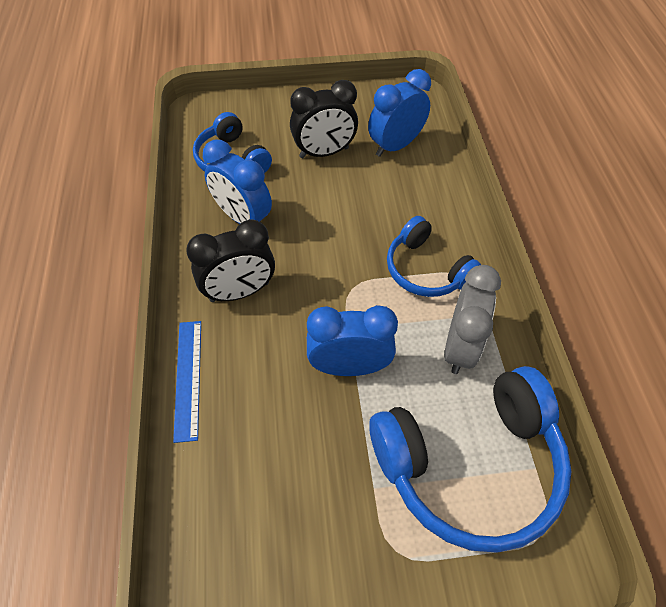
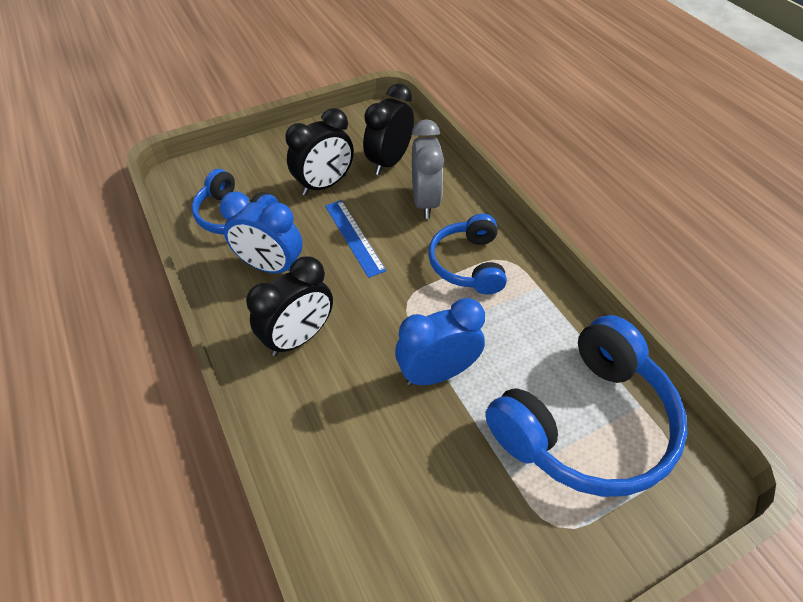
camera: 20 degrees left, 5 degrees down
(188, 378) = (283, 438): blue ruler -> blue ruler (354, 237)
(395, 146) = (389, 162): blue clock -> black clock
(426, 270) = (467, 264): blue headphones -> blue headphones turned 60 degrees clockwise
(459, 347) = (528, 322): grey clock -> grey clock (425, 202)

